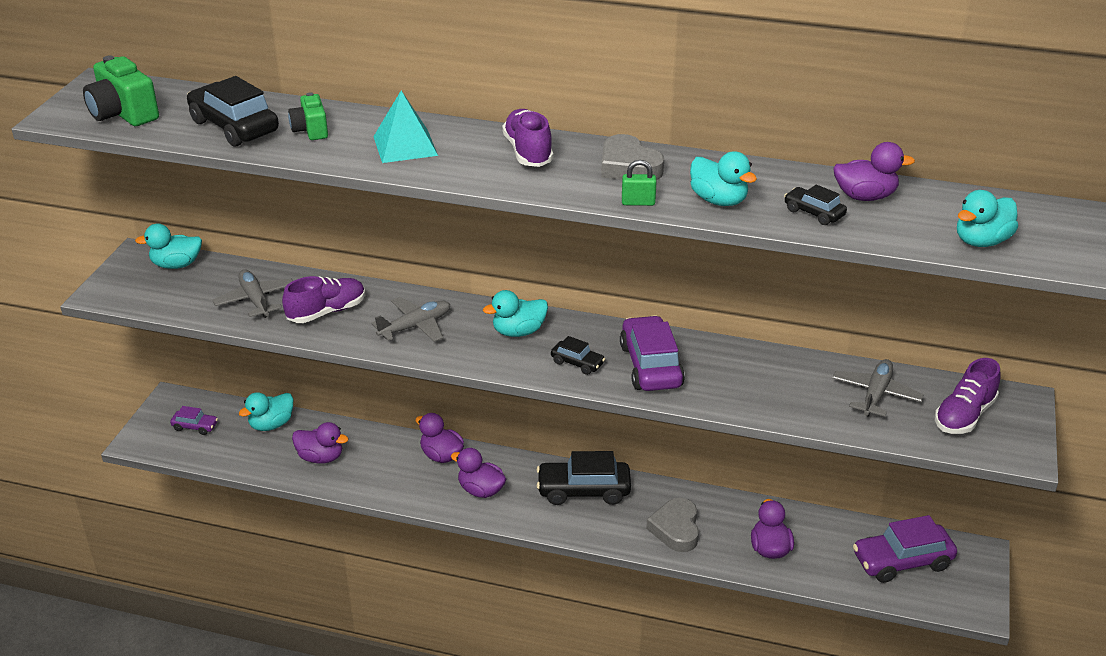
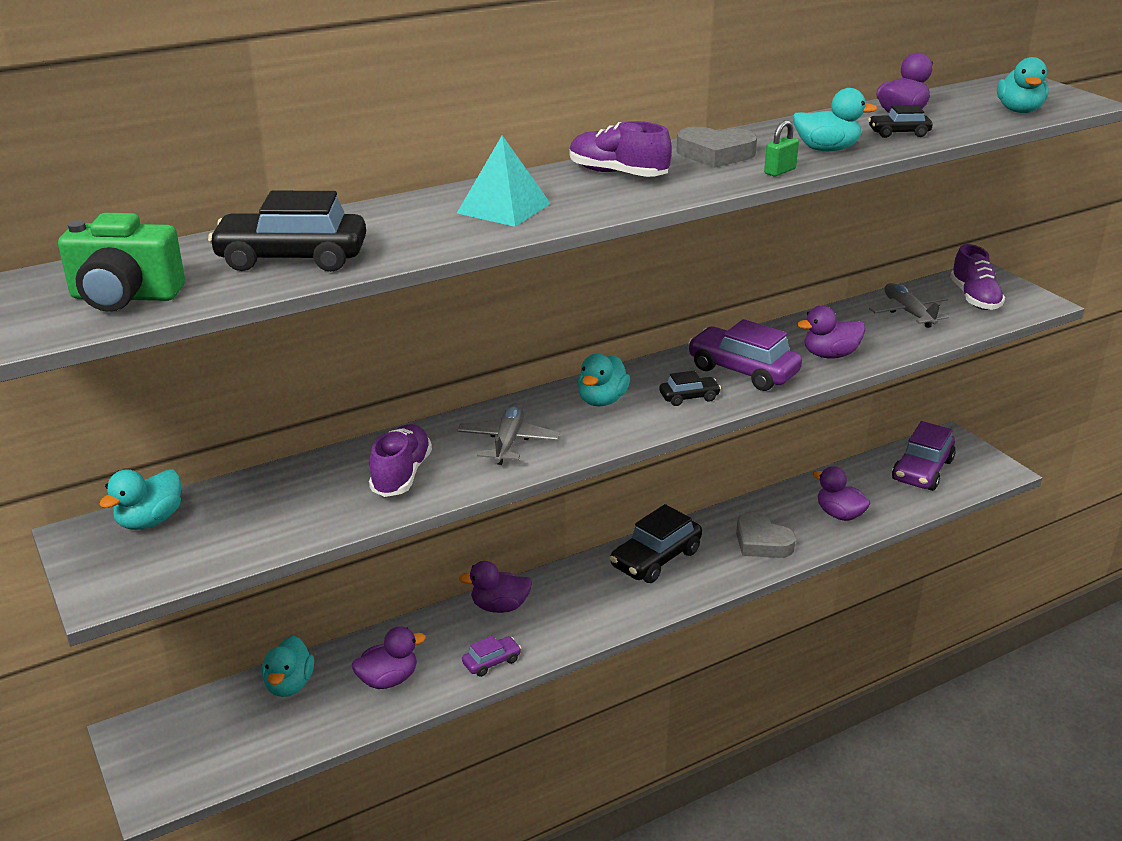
camera: 45 degrees left, 5 degrees down
(195, 426) = (203, 740): purple car -> purple car (491, 662)
(255, 300) = (306, 504): grey plane -> none
(310, 130) = (382, 231): green camera -> none
(481, 490) = (576, 611): purple duck -> purple duck (830, 355)

